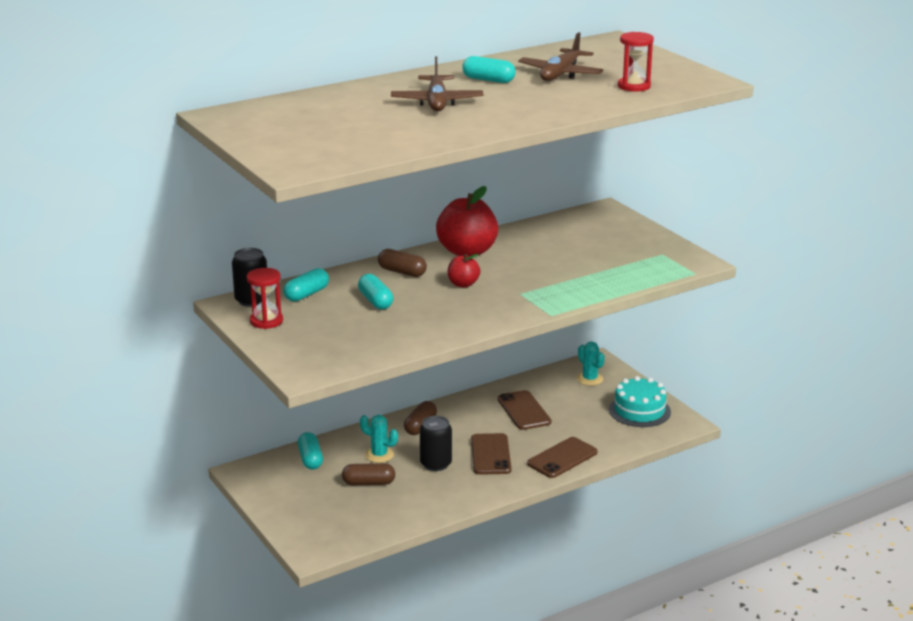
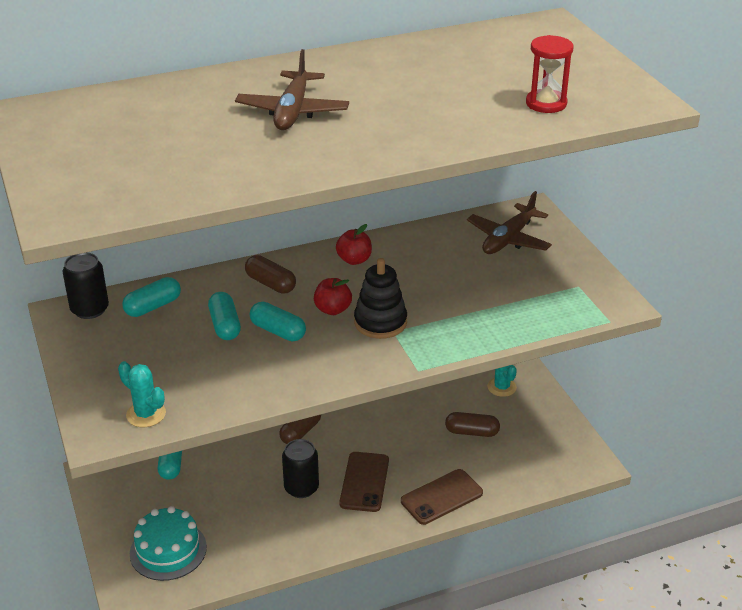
camera: 10 degrees right, 10 degrees up
(266, 321) = (93, 343): red hourglass -> none
(368, 483) = (222, 506): brown capsule -> brown capsule (472, 432)
(379, 455) = (245, 467): turquoise cactus -> turquoise cactus (146, 414)
(467, 252) = (354, 260): red apple -> red apple, size x0.51
(488, 80) = (371, 78): turquoise capsule -> turquoise capsule (278, 331)
(507, 289) = (380, 322): none -> black stacking toy
(524, 411) = (418, 423): brown phone -> none
(560, 74) = (463, 75): brown plane -> brown plane (508, 239)
(639, 410) = (545, 439): turquoise cake -> turquoise cake (168, 550)

